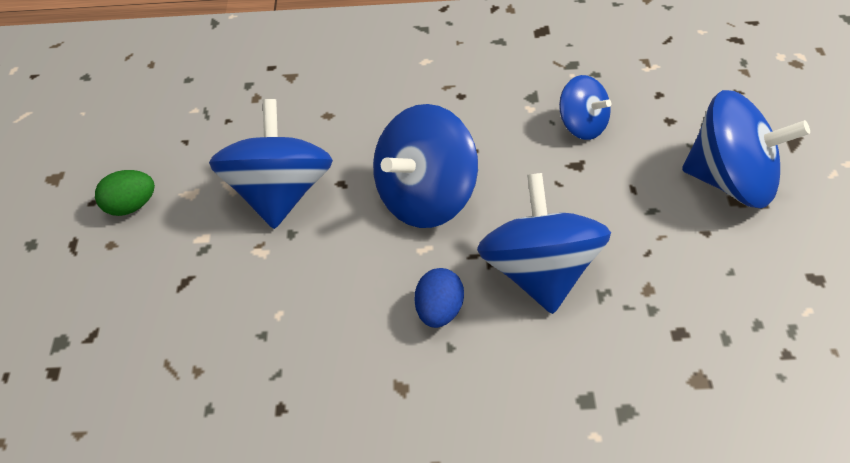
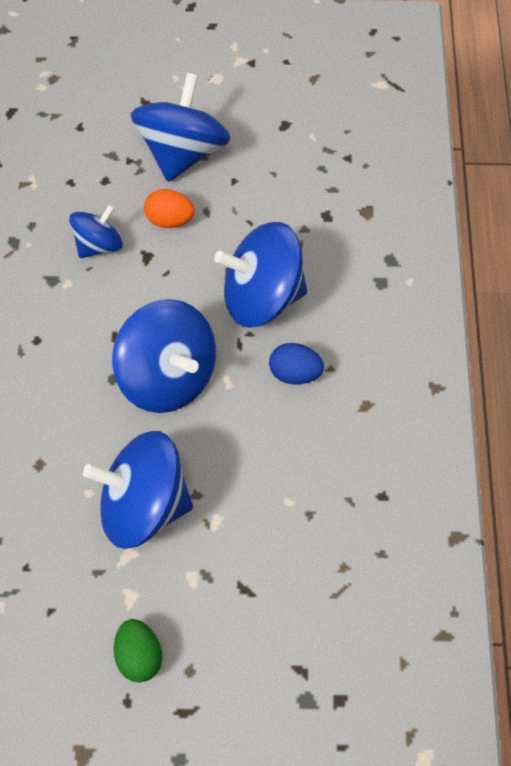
camera: 90 degrees left, 10 degrees up
(630, 179) = (169, 220): none -> orange egg

